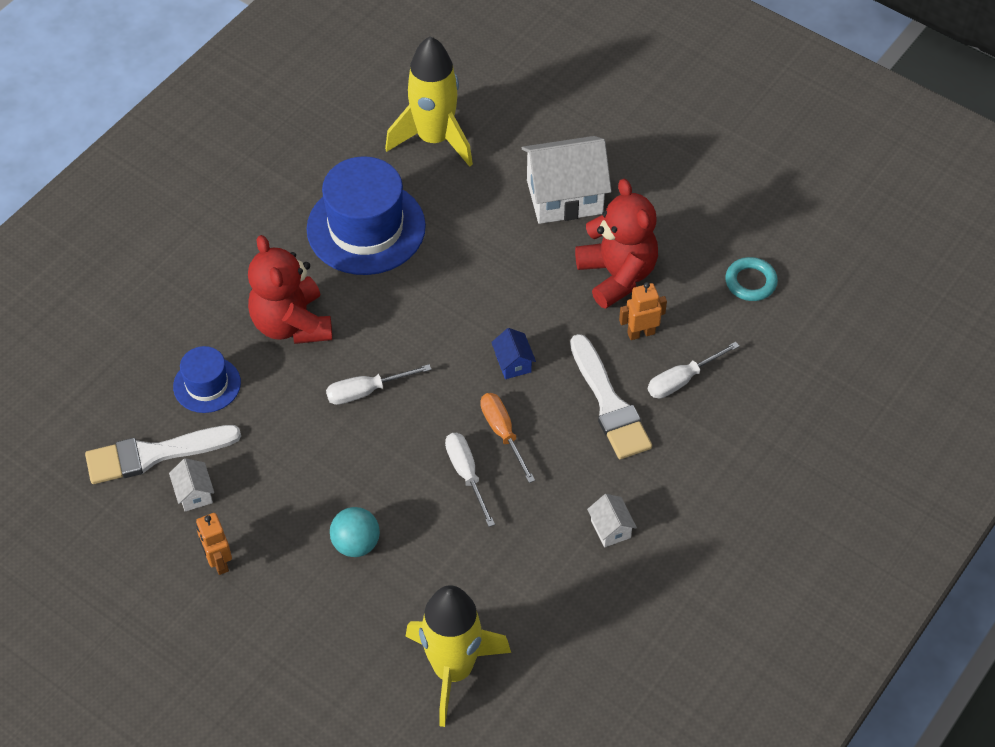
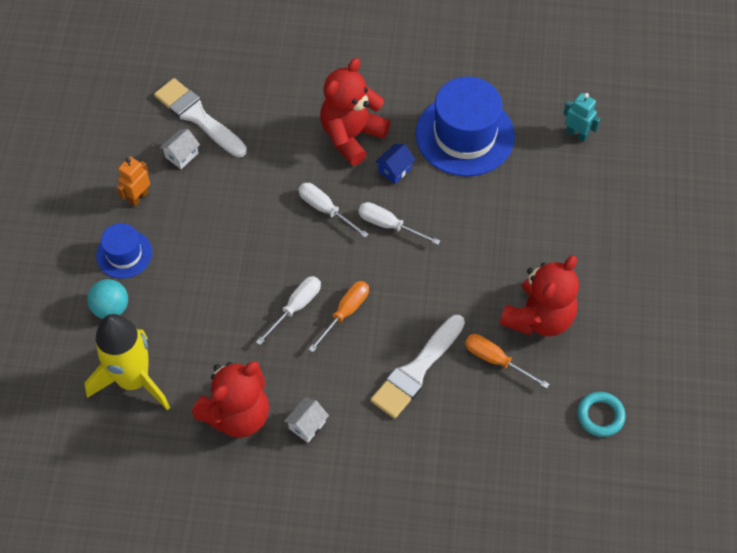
camera: 60 degrees right, 5 degrees up
(207, 384) = (270, 115): blue hat -> blue hat (124, 254)
(356, 544) = (198, 269): turquoise ball -> turquoise ball (111, 308)
(434, 139) = (576, 134): yellow rocket -> turquoise robot
(513, 363) = (410, 288): blue house -> blue house (395, 170)
(559, 587) = (237, 415): none -> red teddy bear
(564, 197) = (587, 245): white house -> none
(641, 333) = (496, 360): orange robot -> orange screwdriver
(682, 380) = (472, 410): white screwdriver -> white screwdriver (389, 225)

